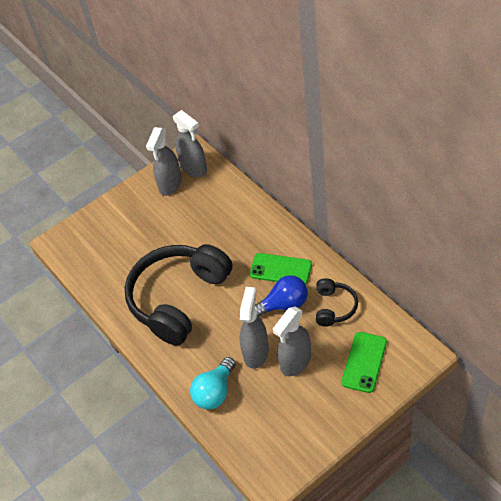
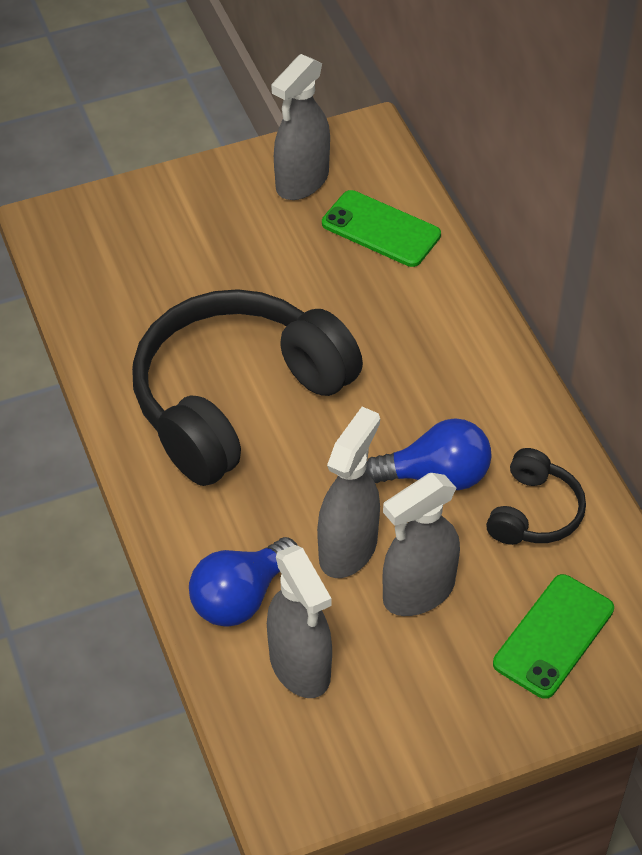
camera: 10 degrees right, 0 degrees up
(194, 168) = (359, 165): grey spray bottle -> grey spray bottle (300, 667)
(215, 392) = (241, 597): turquoise light bulb -> blue light bulb
(280, 269) = (455, 407): green phone -> green phone (381, 229)

